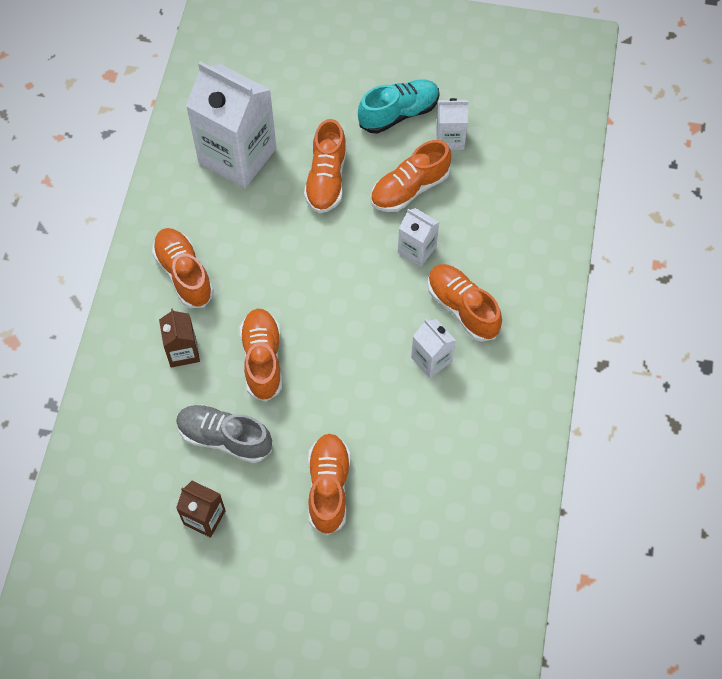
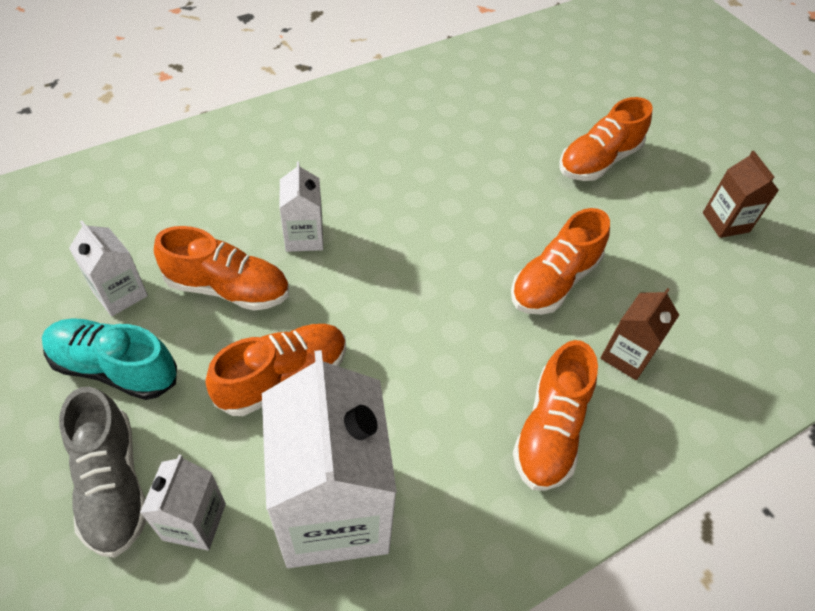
camera: 135 degrees left, 10 degrees down
(224, 438) = (654, 256): grey shoe -> grey shoe (112, 485)
(431, 359) = (412, 162): white carton -> white carton (194, 521)
(462, 308) = (338, 169): orange shoe -> none

